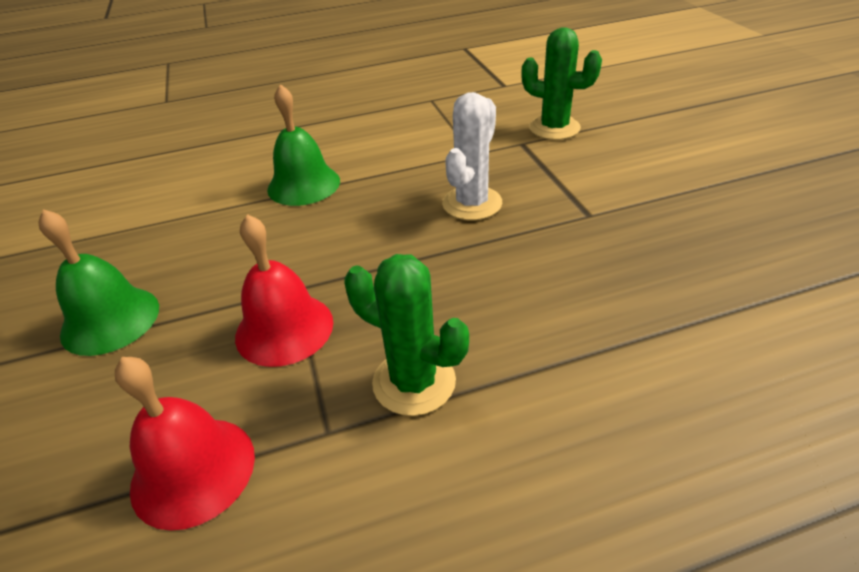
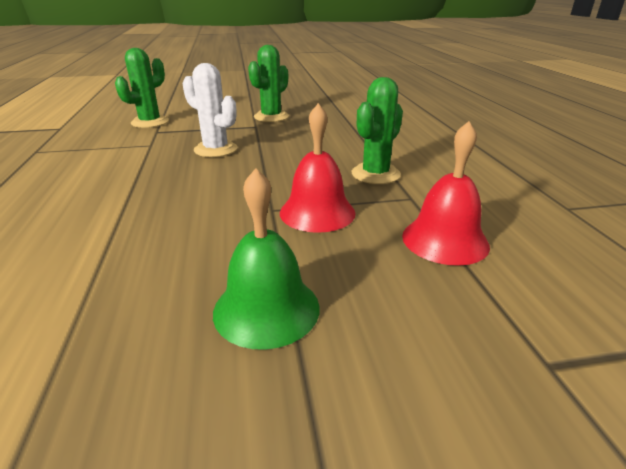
camera: 85 degrees left, 10 degrees down
(303, 185) = (113, 207): green bell -> none
(649, 221) = (271, 117): none -> green cactus

